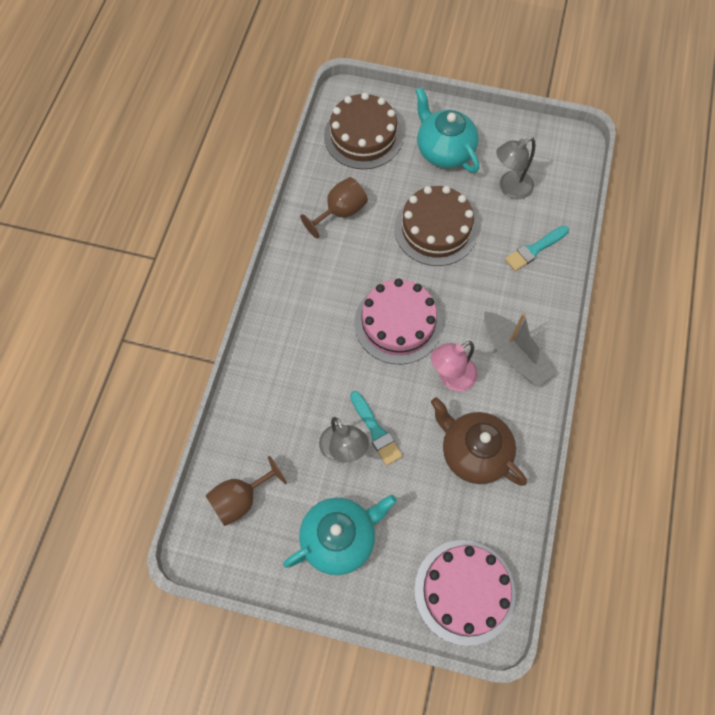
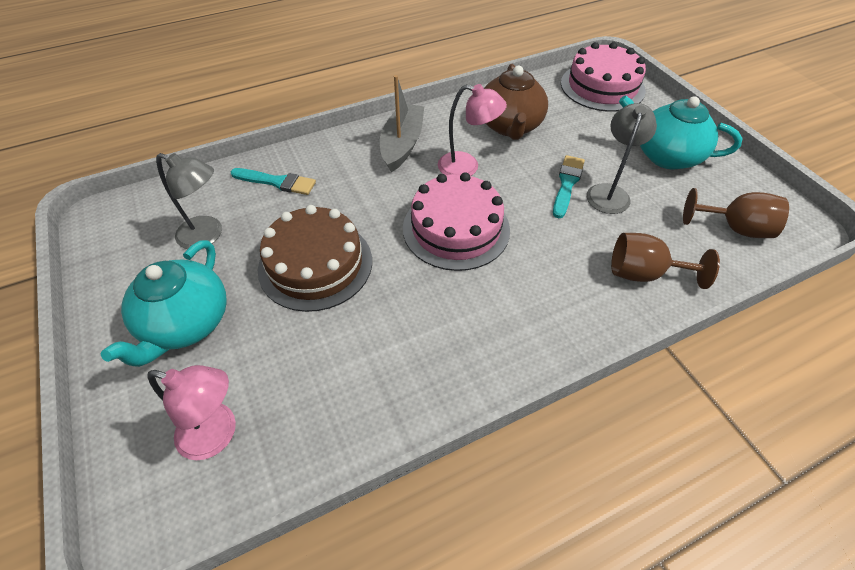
camera: 130 degrees left, 15 degrees down
(340, 212) = (370, 369): brown goblet -> brown goblet (643, 273)
(363, 136) = (218, 434): brown cake -> pink lamp

